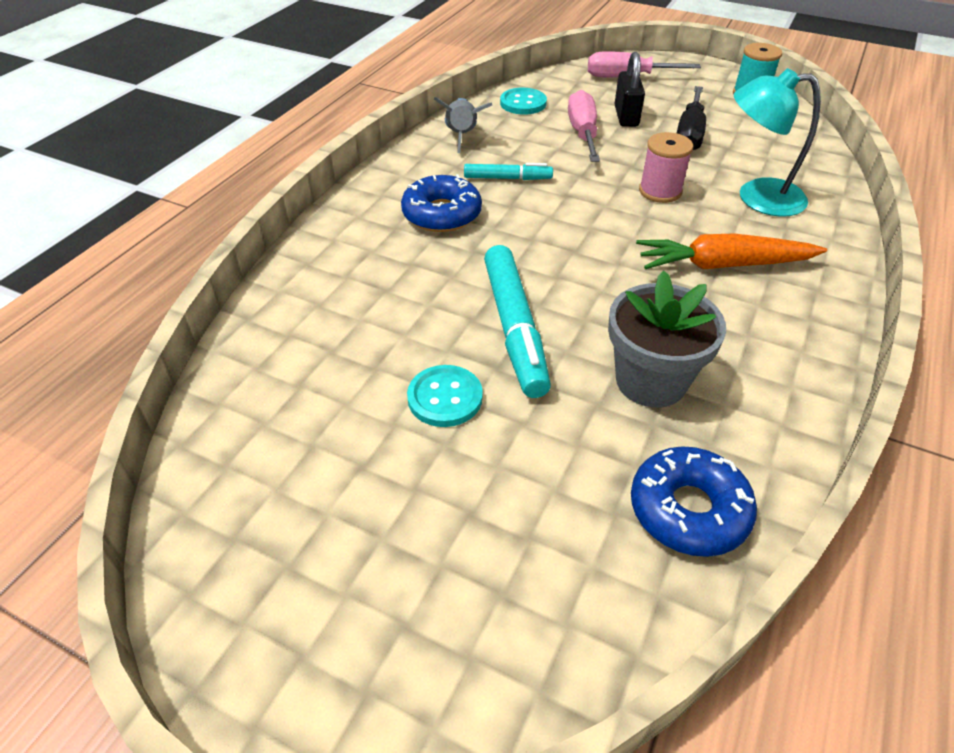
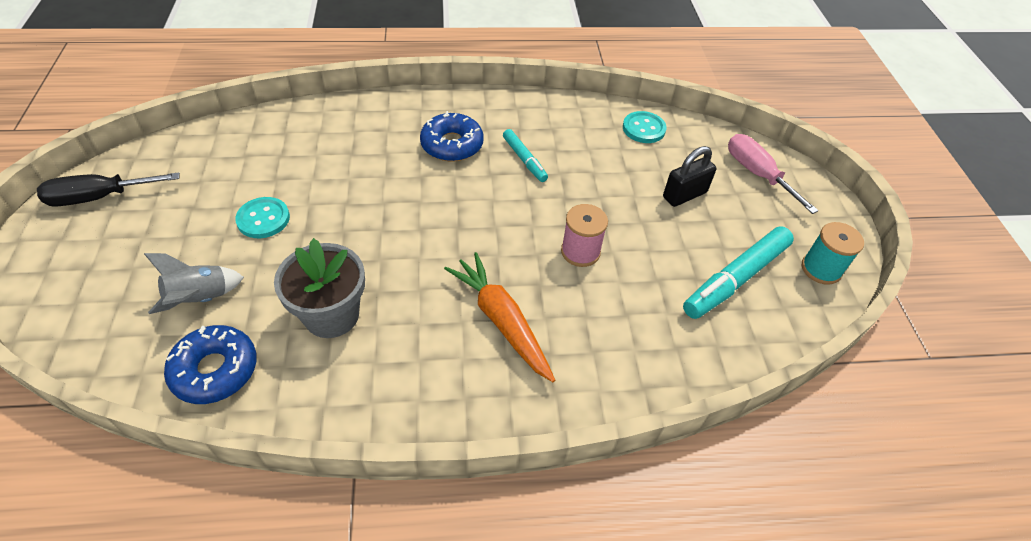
camera: 55 degrees right, 5 degrees up
(462, 136) = (561, 116): grey rocket -> grey rocket (200, 299)
(515, 328) = (348, 226): turquoise marker -> turquoise marker (736, 279)
(583, 133) = (630, 178): pink screwdriver -> none
(689, 134) = (693, 245): black screwdriver -> black screwdriver (99, 197)
(757, 197) = (625, 319): turquoise lamp -> none

